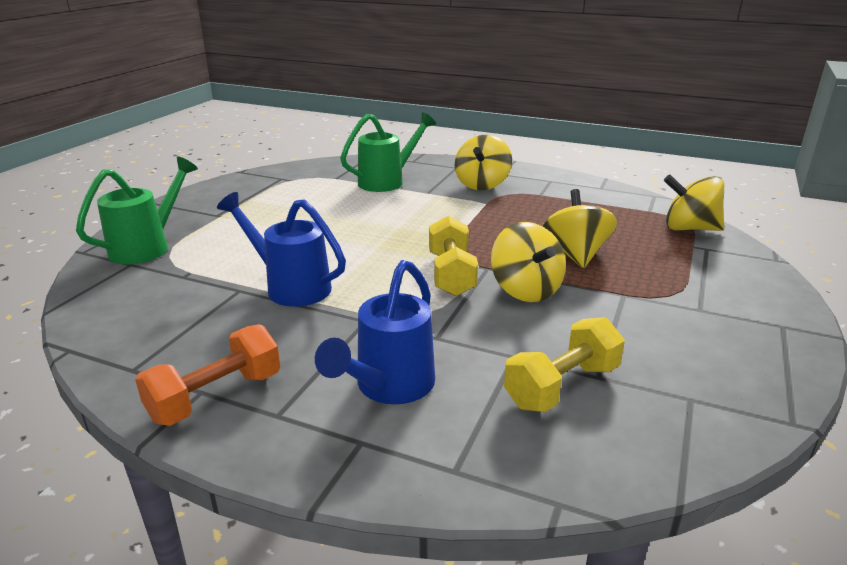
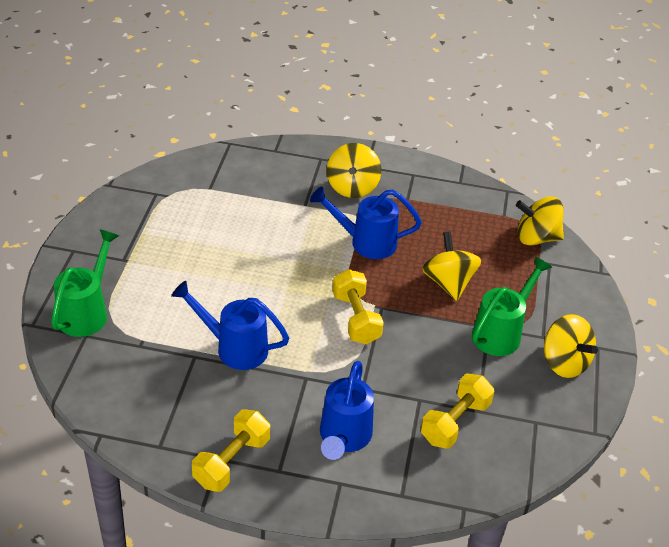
camera: 15 degrees left, 15 degrees up
(216, 397) = (232, 462): orange dumbbell -> yellow dumbbell
(387, 181) = (262, 190): green watering can -> green watering can (501, 332)
(484, 219) = (366, 242): none -> blue watering can
(525, 290) = (416, 330): yellow spinning top -> yellow spinning top (564, 362)

